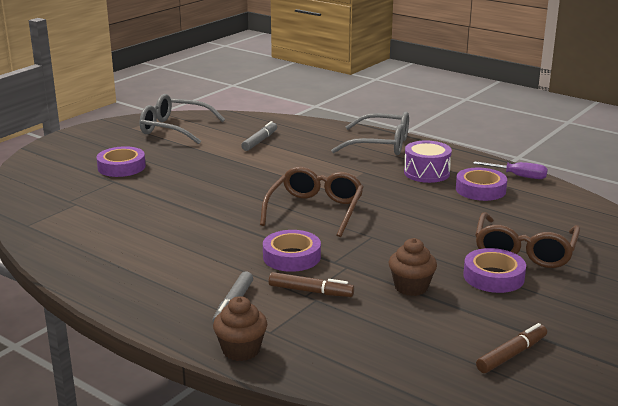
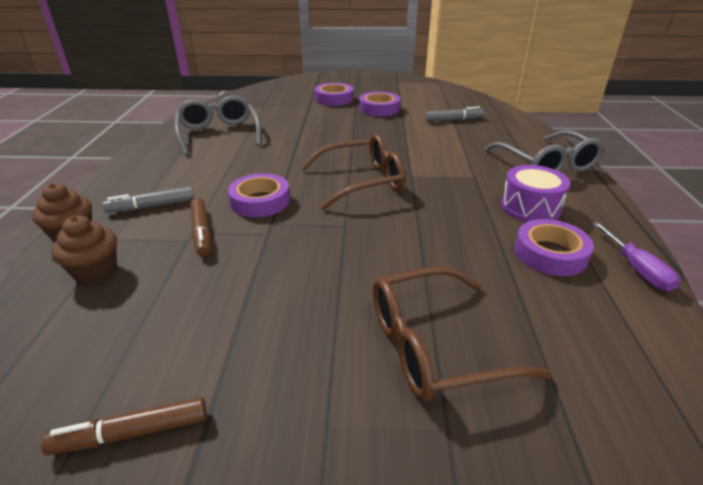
camera: 55 degrees right, 10 degrees up
(174, 129) = (420, 91): grey glasses -> grey glasses (219, 134)
(411, 287) = (255, 286): brown cupcake -> brown cupcake (95, 272)
(493, 277) = (336, 341): purple tape -> purple tape (379, 109)
(512, 355) = (132, 433): brown marker -> brown marker turned 150 degrees clockwise

